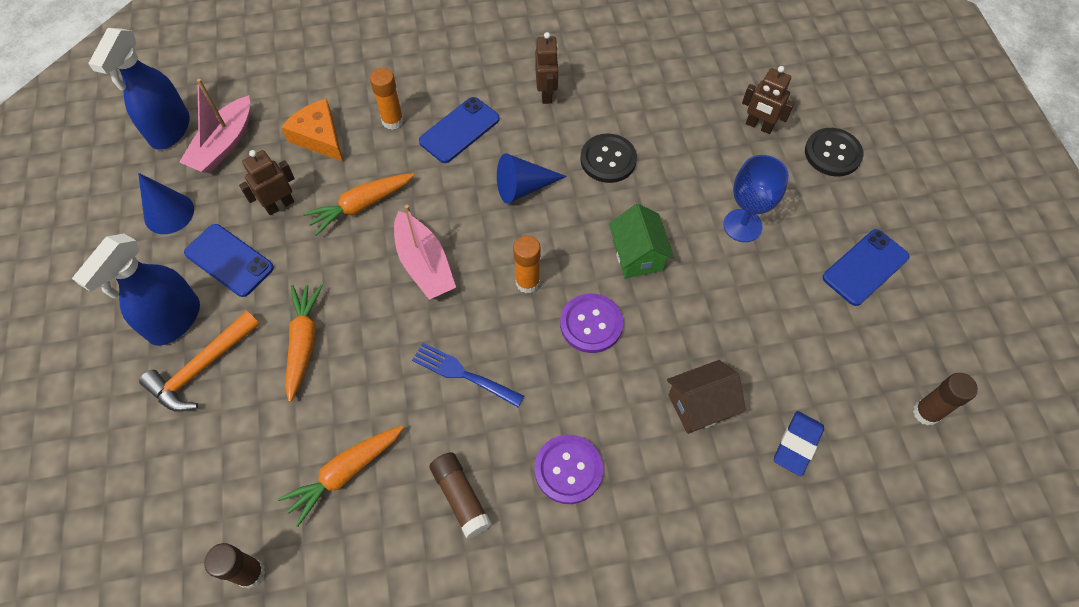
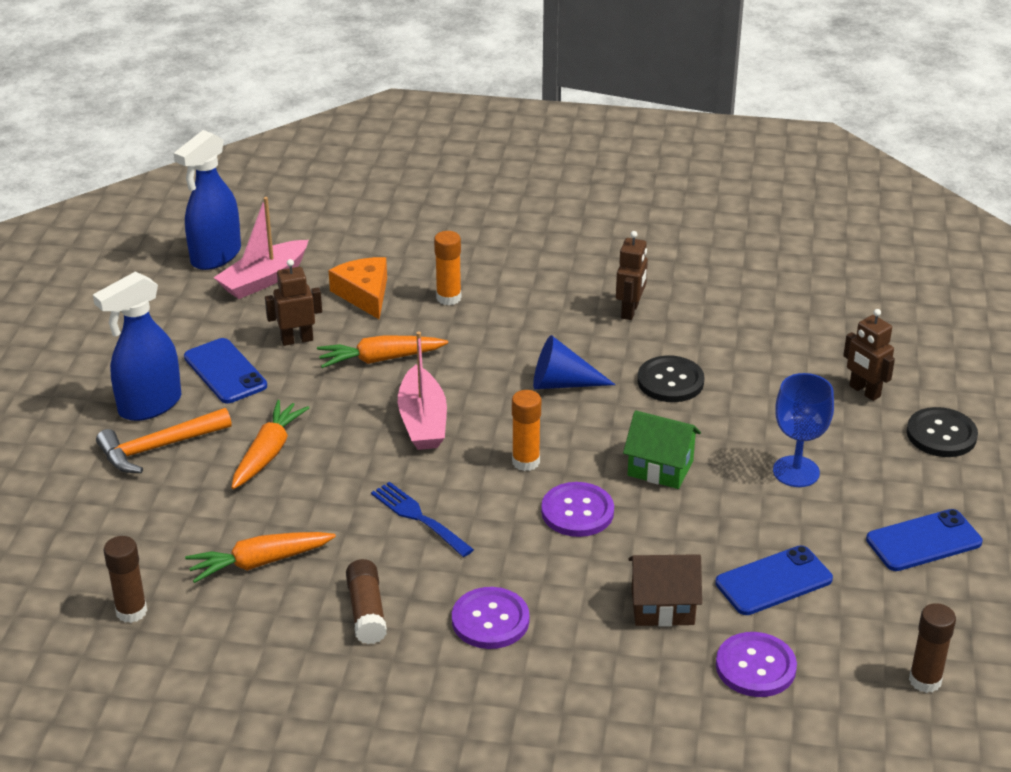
camera: 20 degrees right, 25 degrees down
(169, 213) = (183, 321): blue cone -> none
(459, 130) = (517, 321): blue phone -> blue phone (773, 581)
(637, 255) = (660, 468): green house -> green house turned 75 degrees counterclockwise
(797, 444) = (755, 667): blue eraser -> purple button

